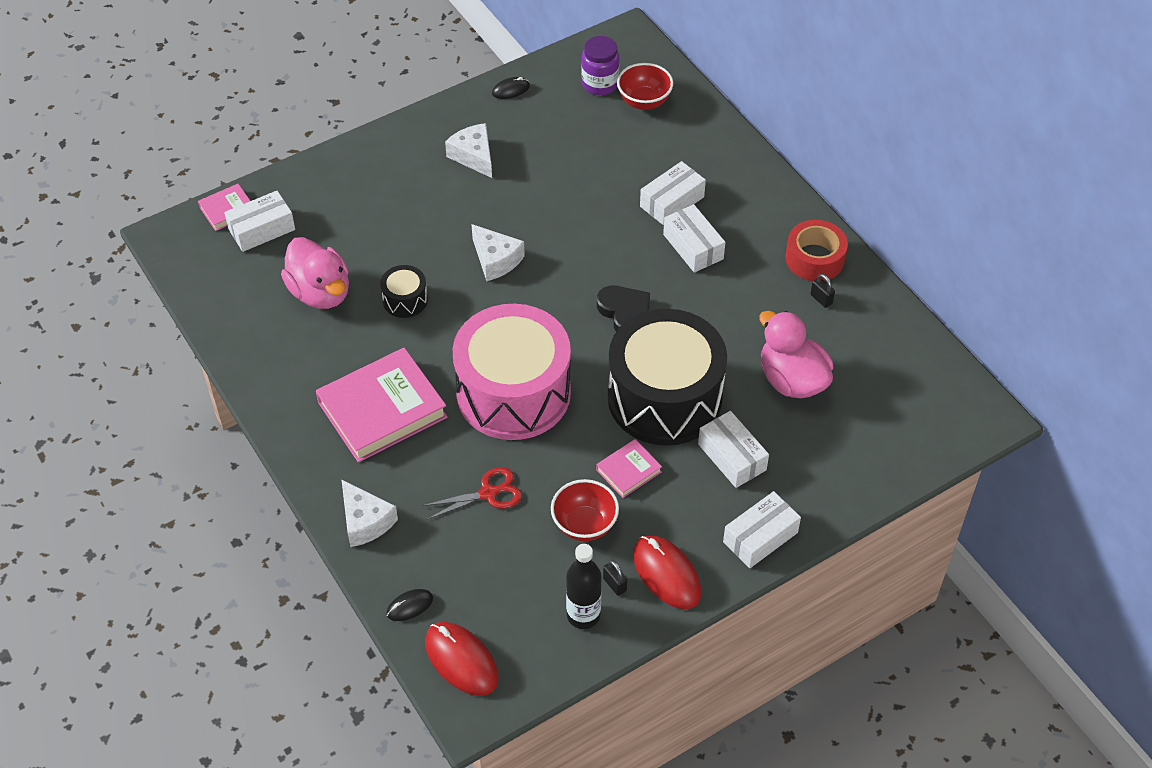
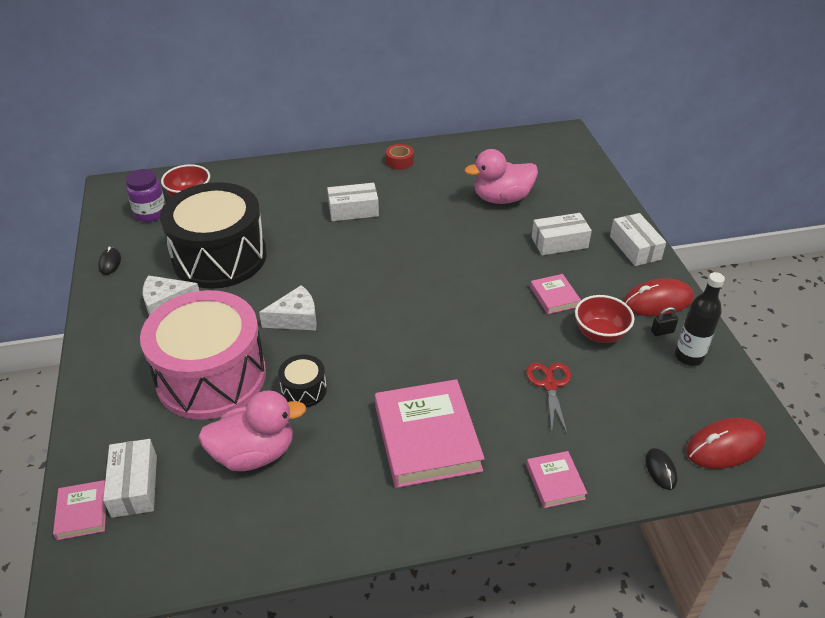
camera: 70 degrees left, 10 degrees down
(365, 521) = (555, 482): white cheese -> pink book
(513, 393) = (448, 343): pink drum -> pink drum (211, 376)
(625, 313) = (397, 259): black heart -> none
(664, 398) = (491, 260): black drum -> black drum (220, 257)
(672, 202) = (302, 209): white box -> none
(814, 258) = (399, 161): red tape -> red tape, size x0.63
(821, 299) = (437, 168): black padlock -> none

